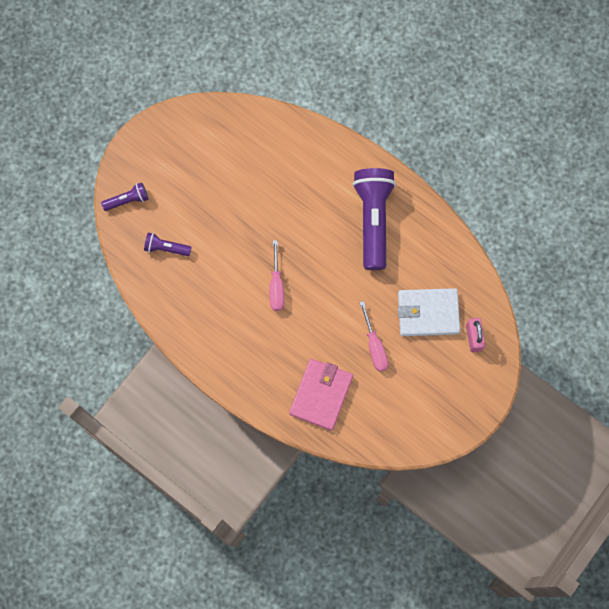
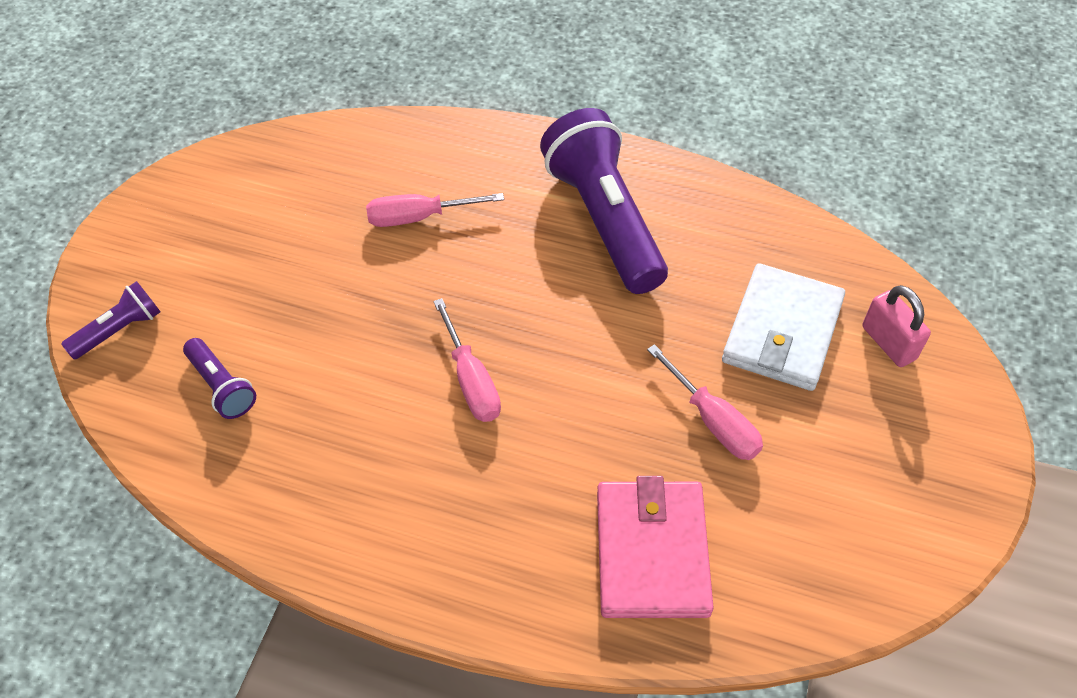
camera: 20 degrees left, 20 degrees down
(166, 248) = (222, 386): purple flashlight -> purple flashlight turned 120 degrees counterclockwise
(283, 185) = (418, 217): none -> pink screwdriver
(428, 313) = (782, 331): white wallet -> white wallet turned 45 degrees counterclockwise

